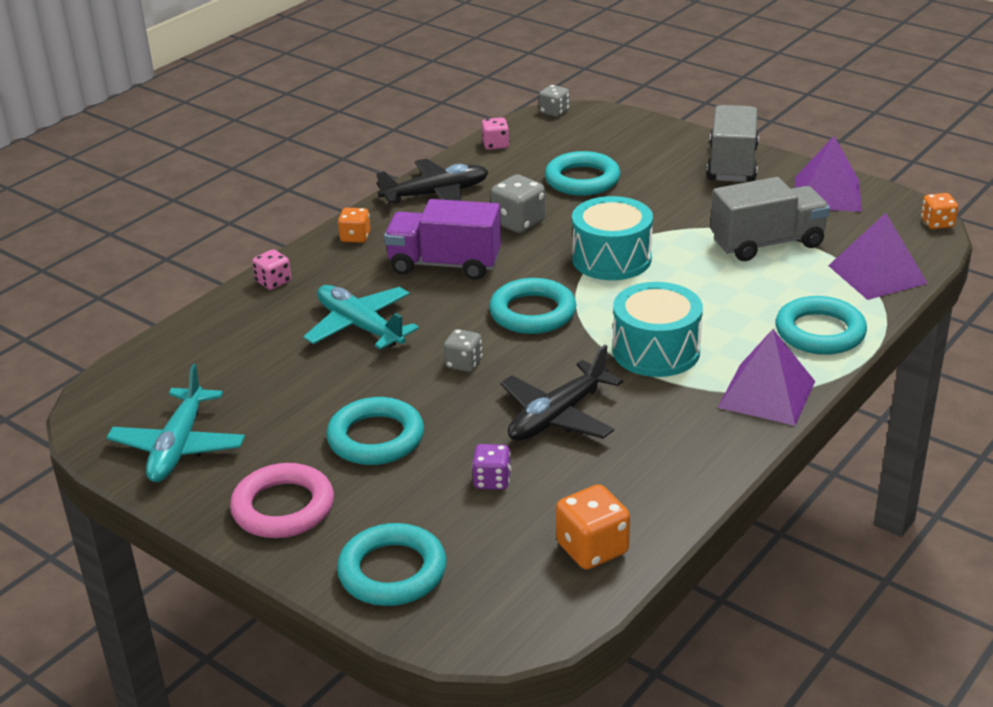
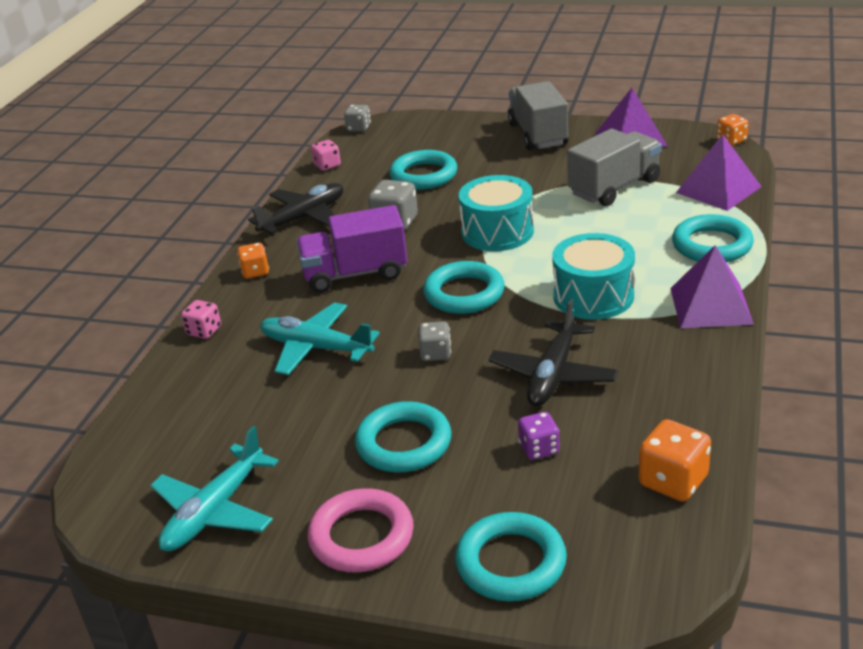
camera: 20 degrees left, 0 degrees up
(178, 447) = (214, 511): turquoise plane -> turquoise plane turned 45 degrees clockwise

